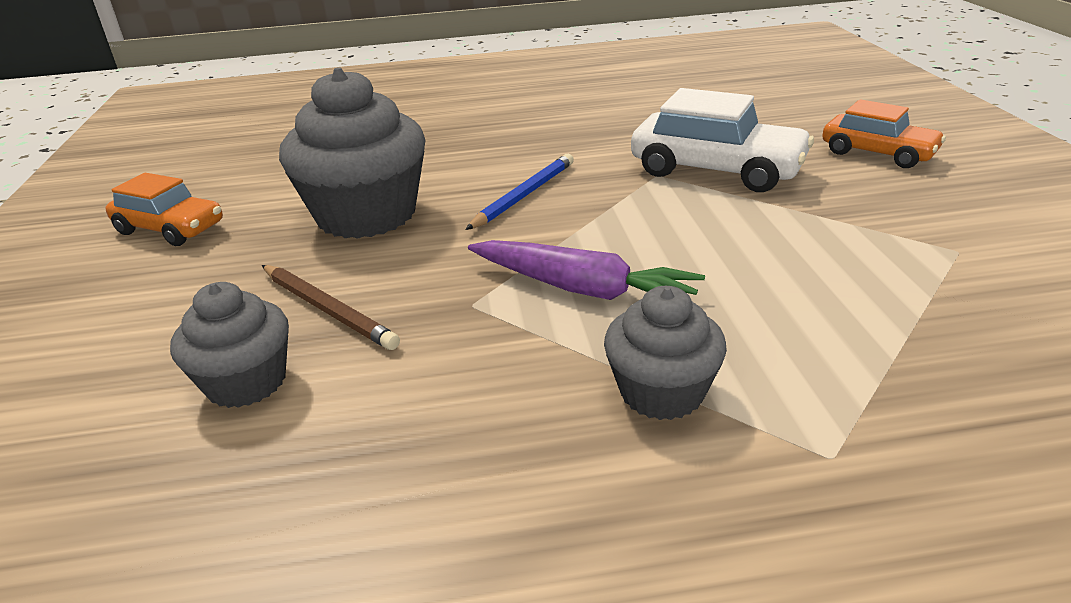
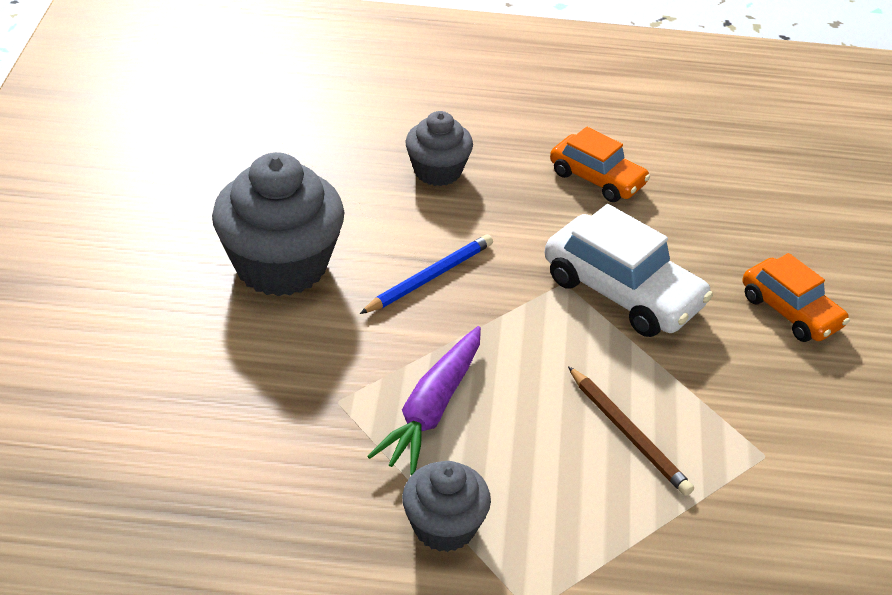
camera: 10 degrees right, 10 degrees up
(170, 229) = (108, 236): orange car -> orange car (597, 179)
(246, 382) = (152, 432): grey cupcake -> grey cupcake (437, 171)
(327, 309) = (224, 374): brown pencil -> brown pencil (628, 434)
(583, 289) = (432, 409): purple carrot -> purple carrot turned 75 degrees clockwise

